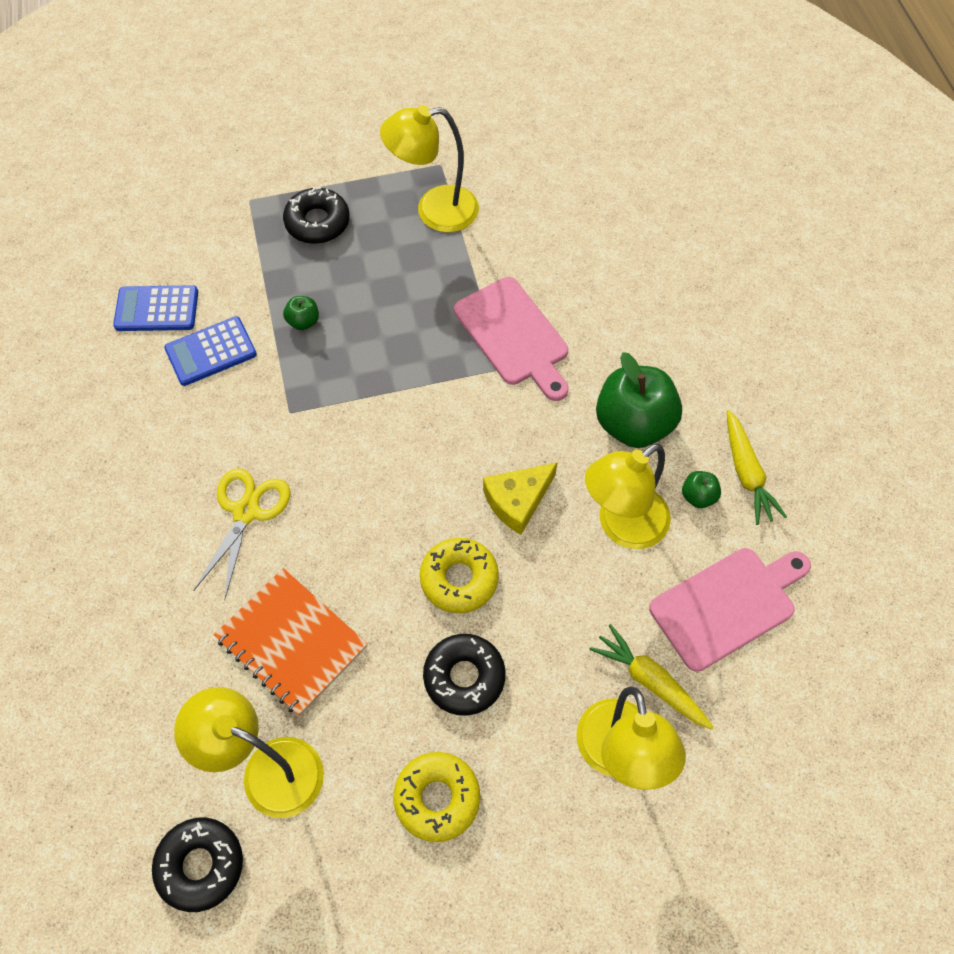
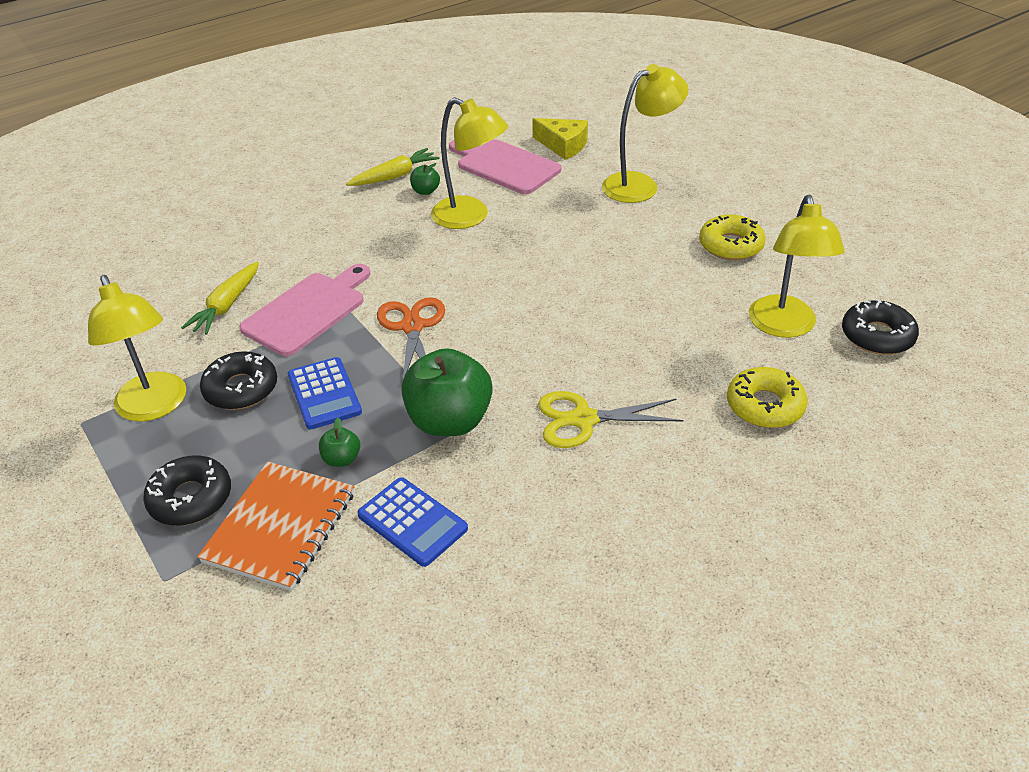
camera: 110 degrees left, 20 degrees down
(157, 309) = (370, 602): blue calculator -> blue calculator (324, 394)
(291, 642) = (680, 348): orange notebook -> orange notebook (280, 527)
(447, 414) = (412, 327): none -> orange scissors
(459, 579) = (564, 279): yellow donut -> yellow donut (765, 405)
(464, 677) = (638, 256): black donut -> black donut (241, 388)
(517, 501) = (477, 268): yellow cheese -> yellow cheese (563, 145)
(633, 424) = (375, 230): green apple -> green apple (449, 421)
(650, 681) = (580, 183): yellow carrot -> yellow carrot (227, 305)

